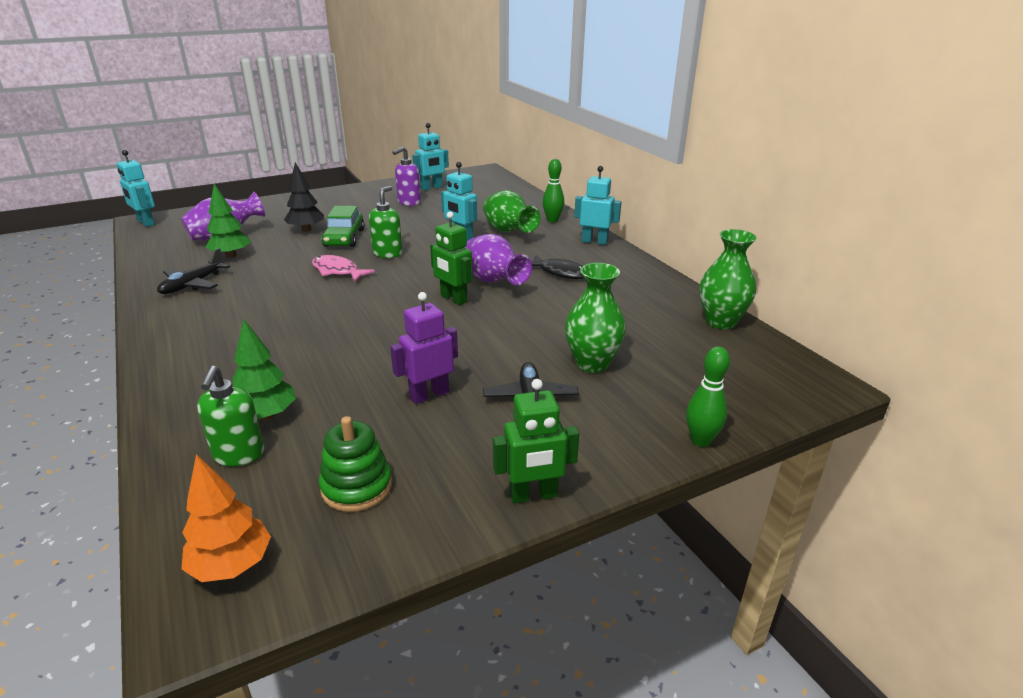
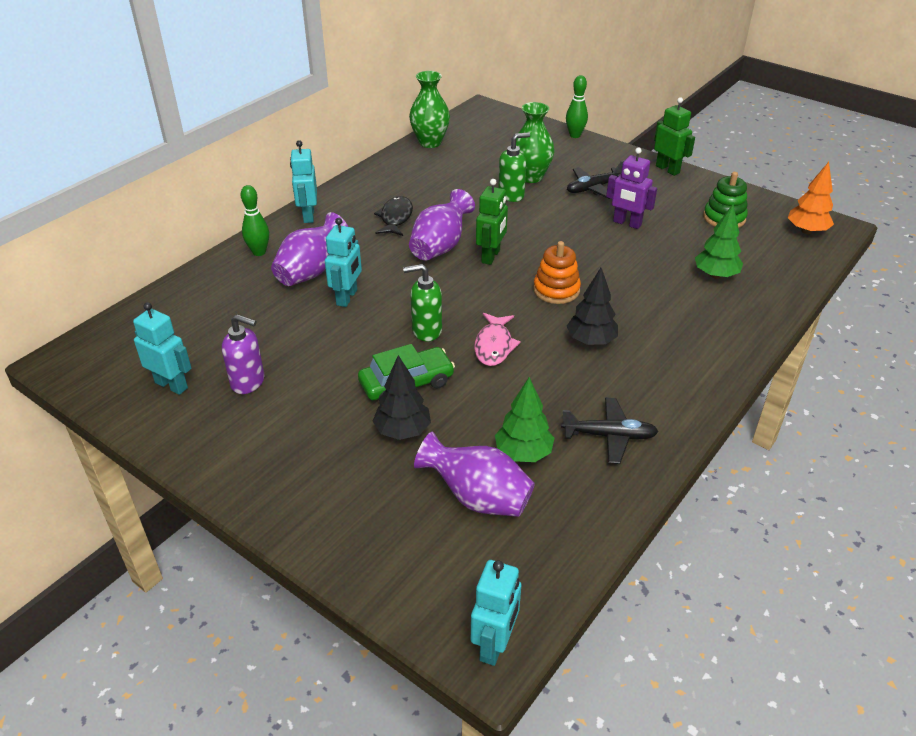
camera: 115 degrees left, 10 degrees up
(238, 455) = (754, 267): green soap dispenser -> green soap dispenser (511, 195)
(285, 308) = (591, 341): none -> black tree
(367, 314) = (556, 290): none -> orange stacking toy
(508, 231) = (311, 271): green vase -> purple vase

